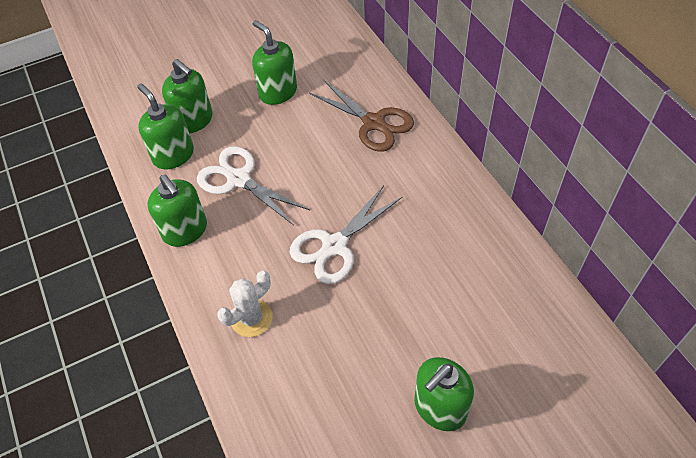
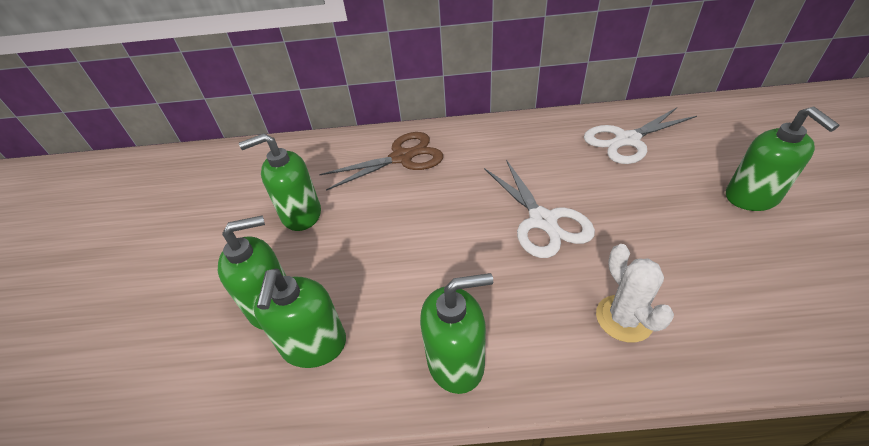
camera: 65 degrees left, 10 degrees down
(173, 155) = (314, 345): green soap dispenser -> green soap dispenser turned 75 degrees counterclockwise
(239, 179) = (405, 280): white scissors -> white scissors (627, 140)

